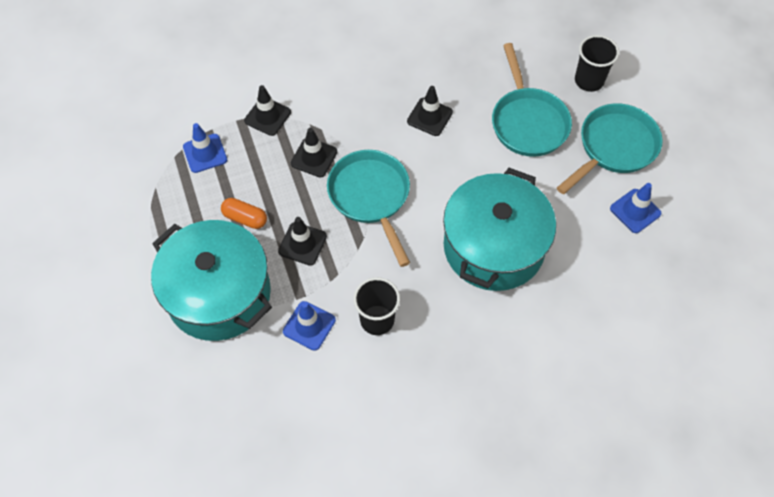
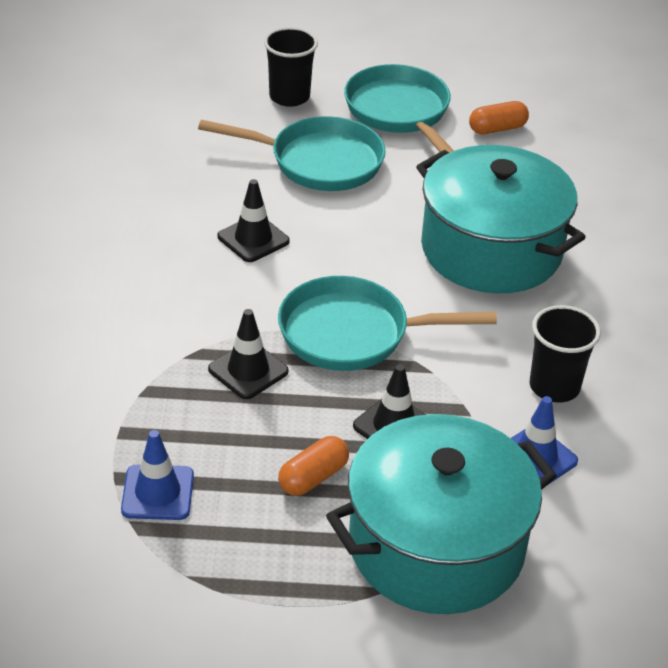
camera: 70 degrees left, 20 degrees down
(267, 116) = (136, 399): black traffic cone -> none
(635, 211) = (497, 129): blue traffic cone -> orange capsule

